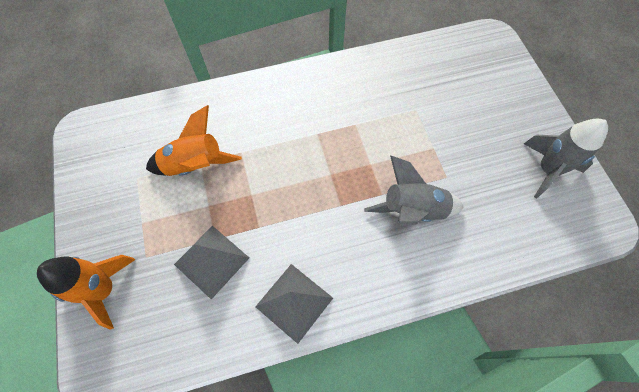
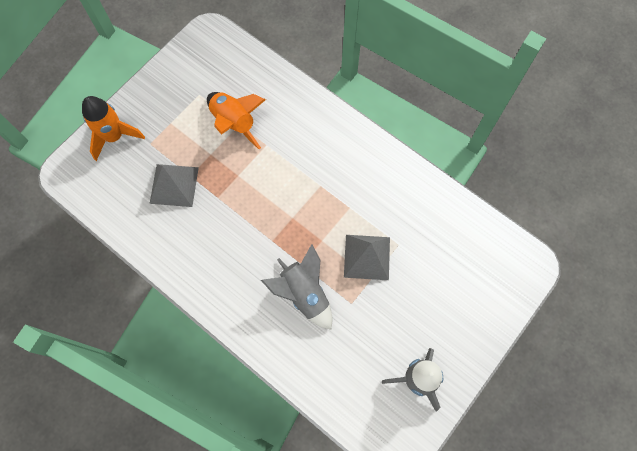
camera: 55 degrees right, 5 degrees up
(294, 302) = (181, 256): grey pyramid -> grey pyramid (367, 257)

